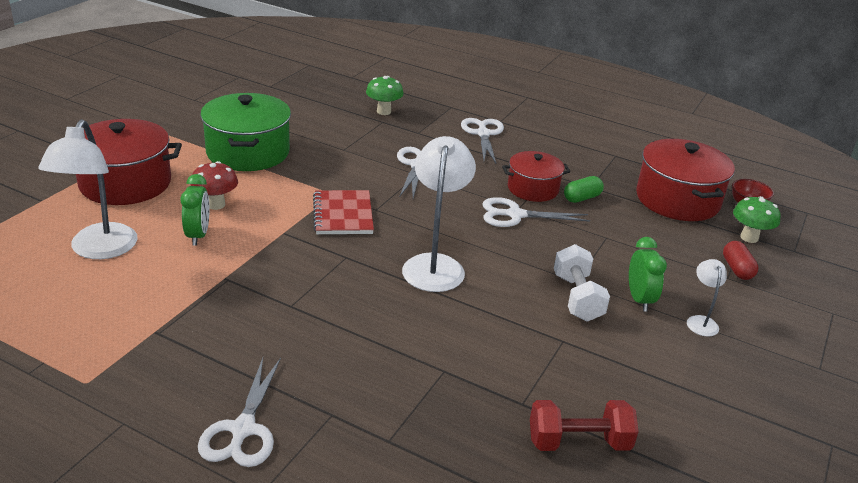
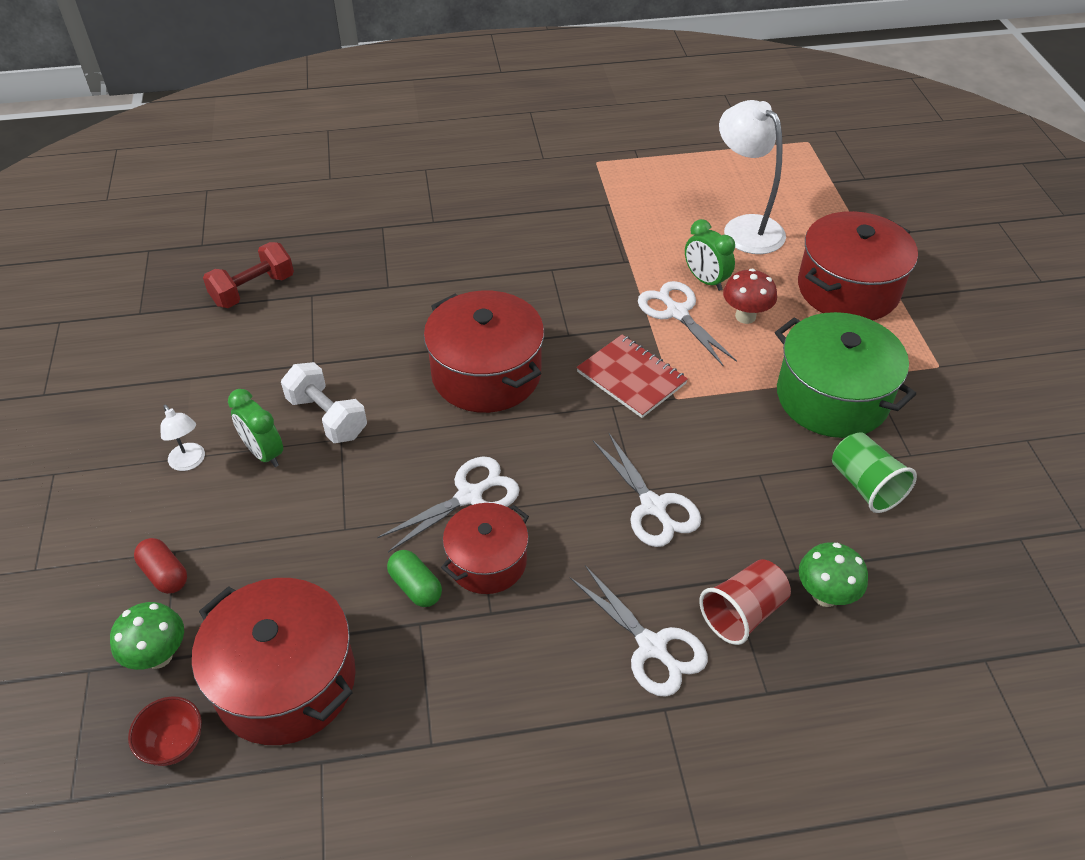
camera: 145 degrees right, 15 degrees up
(243, 429) = (474, 188): white scissors -> white scissors (677, 312)
(300, 124) = (865, 485): none -> green cup
(428, 123) = (742, 613): none -> red cup
(435, 265) = (486, 374): white lamp -> red pot
(582, 198) = (415, 587): green capsule -> green capsule turned 60 degrees counterclockwise

